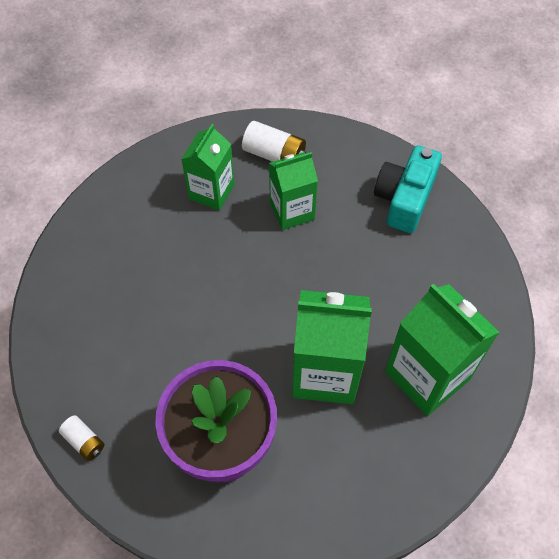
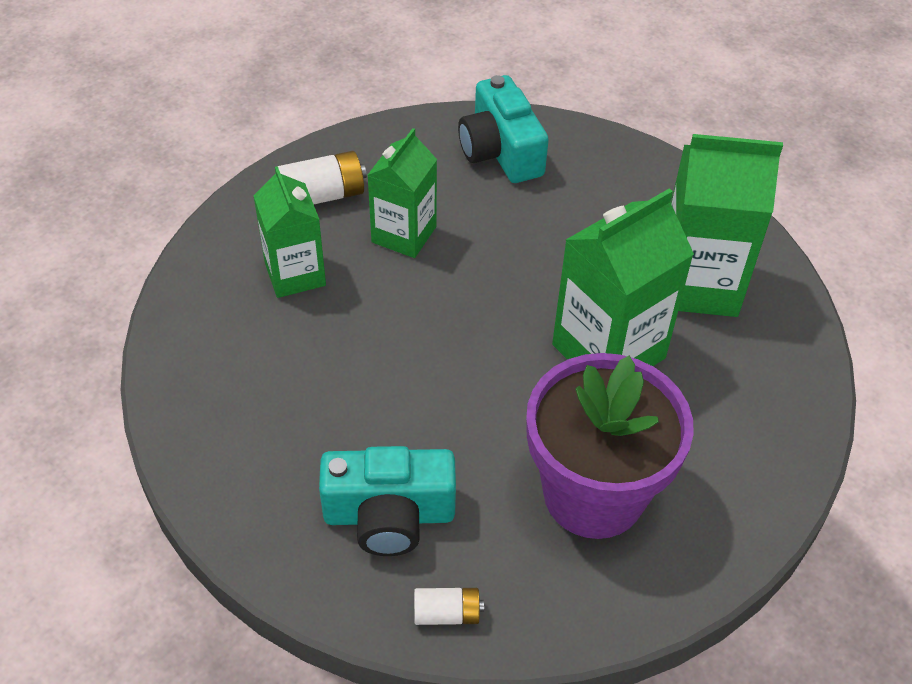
camera: 45 degrees left, 10 degrees down
(114, 365) = (389, 515): none -> turquoise camera

